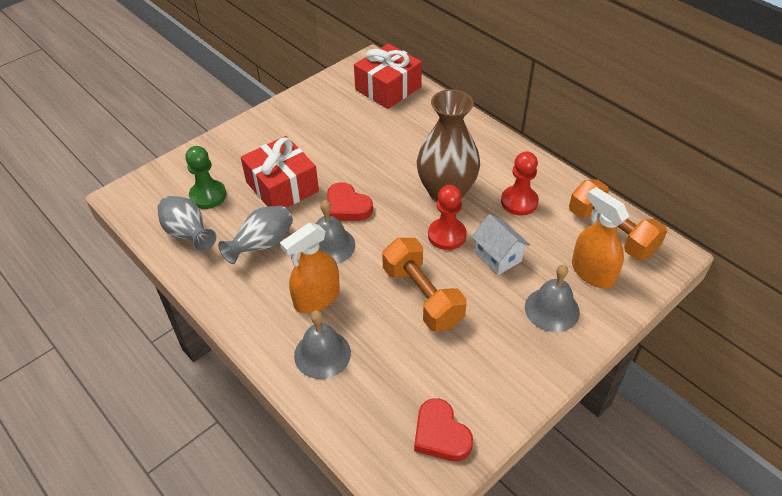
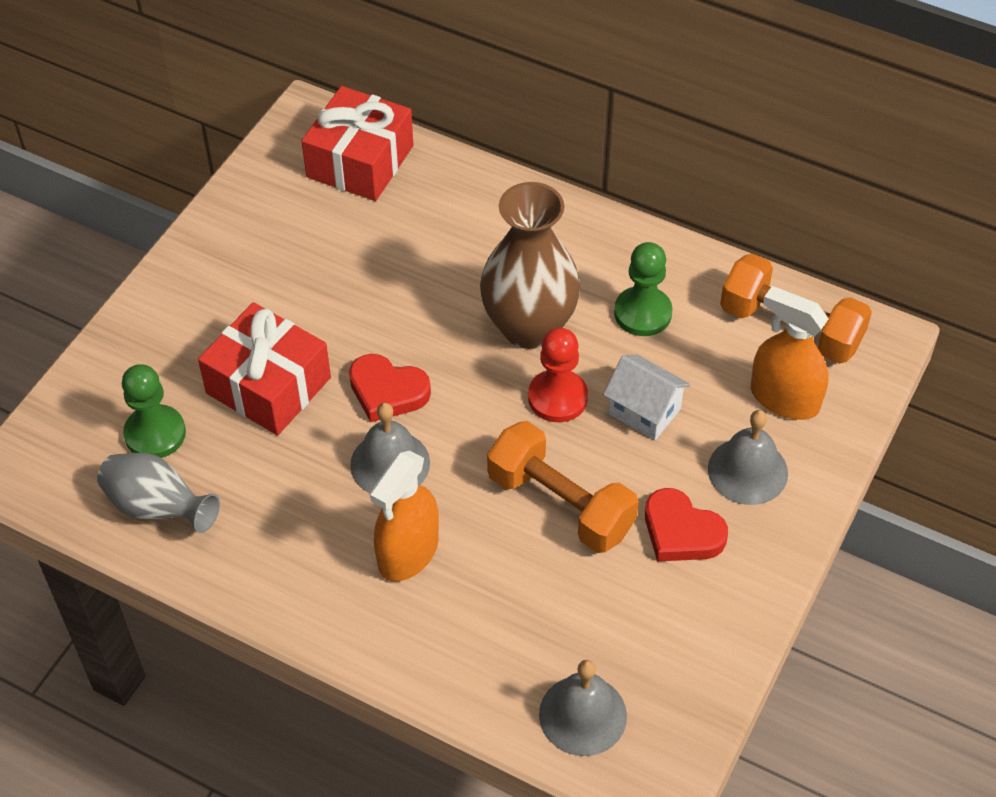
camera: 20 degrees left, 5 degrees up
(262, 245) = (285, 493): grey vase -> none
(322, 354) = (454, 633): grey bell -> grey bell (582, 715)
(440, 434) = (664, 693): red heart -> red heart (681, 532)
(519, 202) = (642, 313): red pawn -> green pawn

